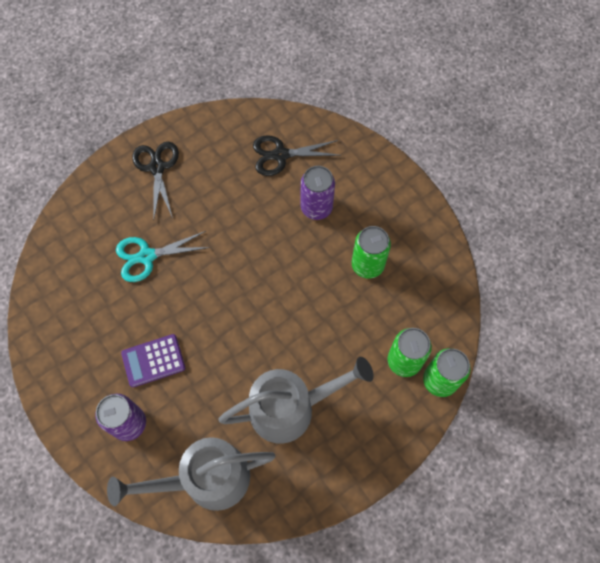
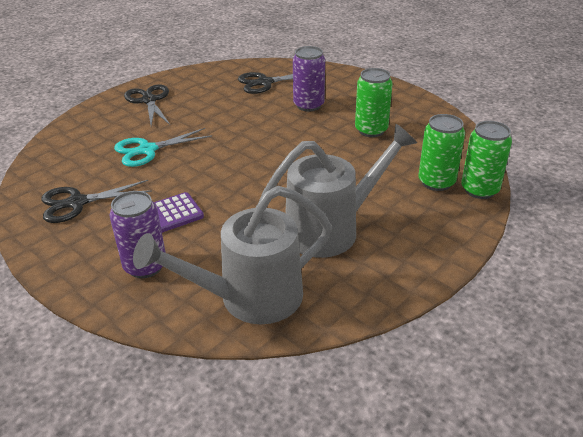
camera: 10 degrees left, 30 degrees down
(78, 326) = (77, 203): none -> black scissors

